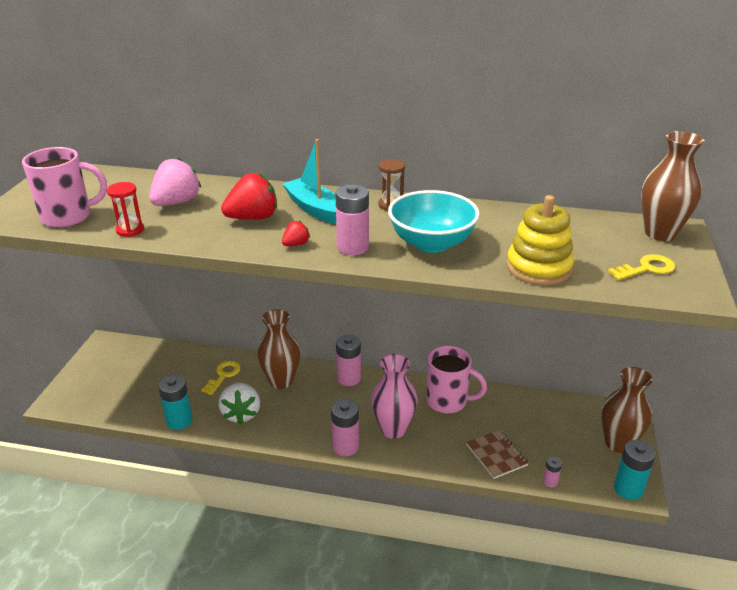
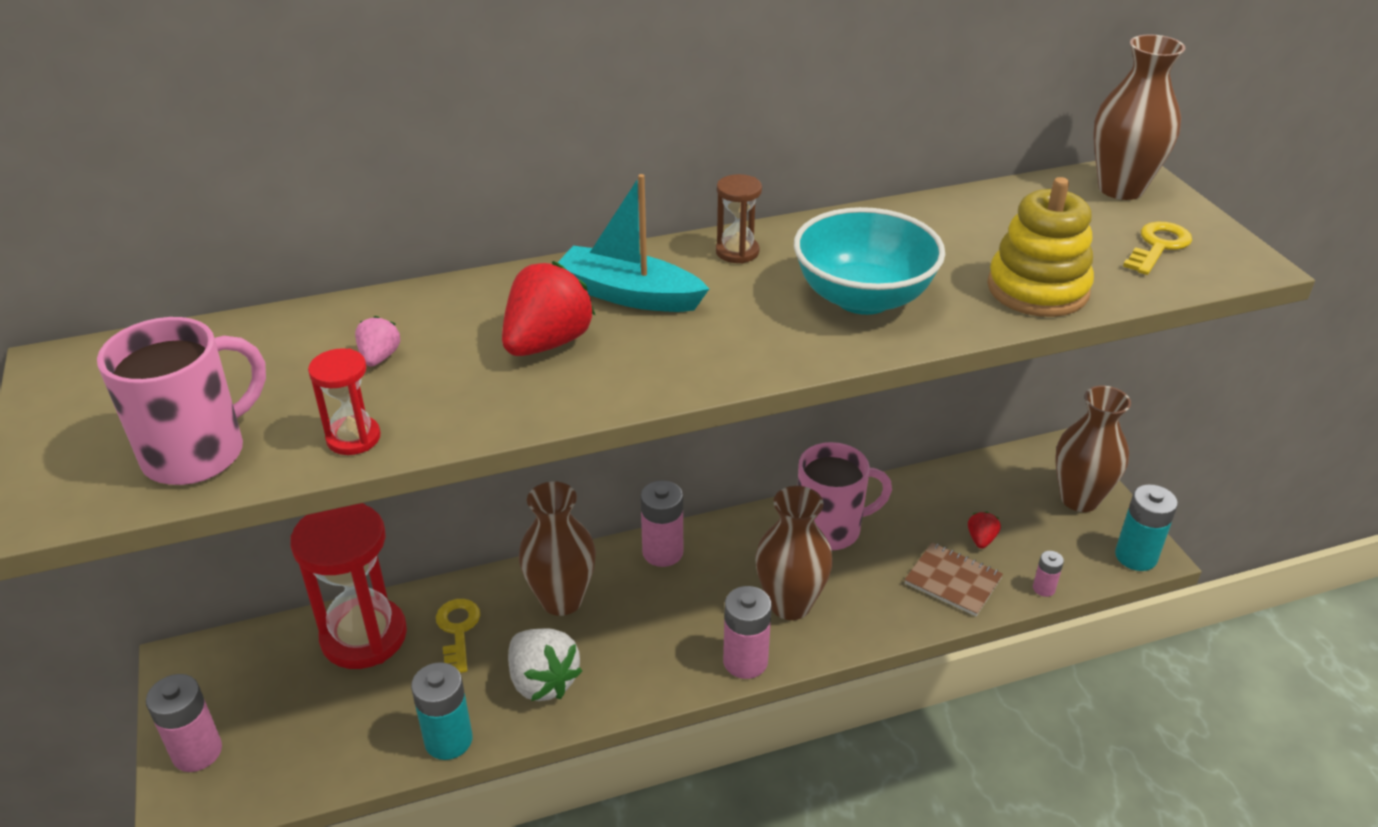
camera: 30 degrees left, 5 degrees up
(177, 203) = (379, 357): pink strawberry -> pink strawberry, size x0.50
(182, 362) = (364, 636): none -> red hourglass
(296, 244) = (670, 367): red strawberry -> red strawberry (981, 539)
(352, 247) = (761, 342): pink battery -> pink battery (197, 752)
(393, 429) = (790, 604): pink vase -> brown vase

